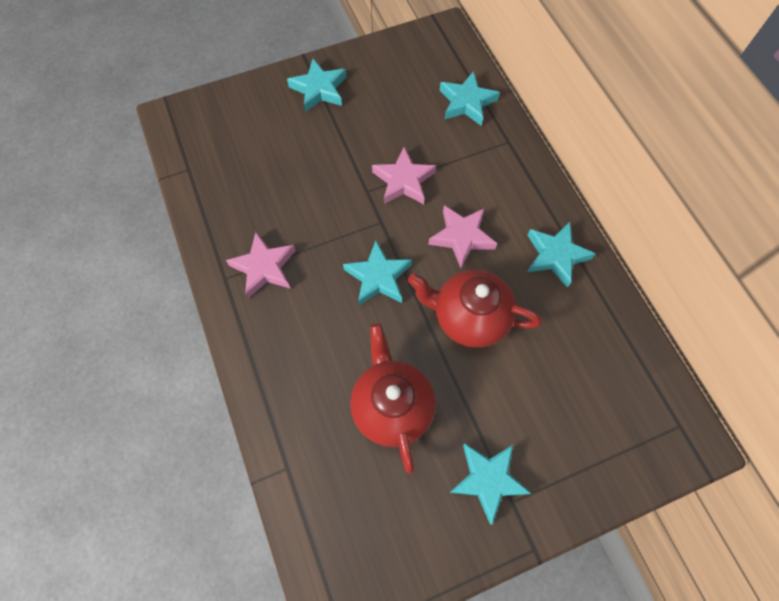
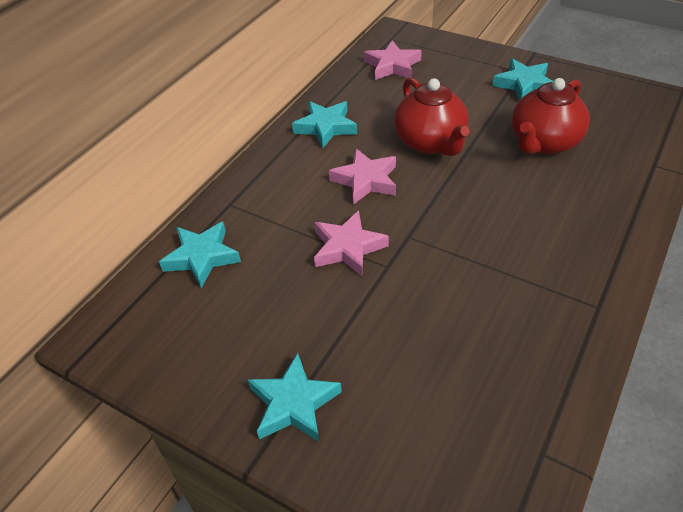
camera: 125 degrees left, 20 degrees down
(264, 267) = (551, 285): pink star -> pink star (392, 66)
(378, 277) = (461, 206): turquoise star -> none

